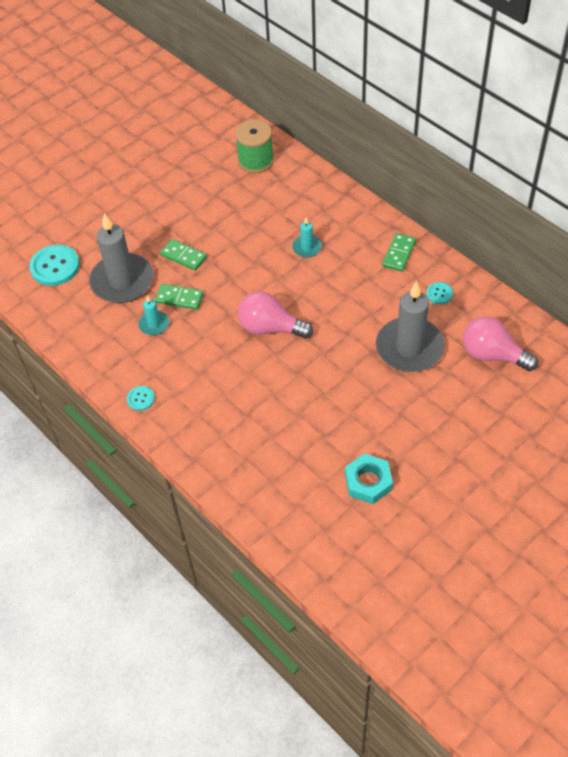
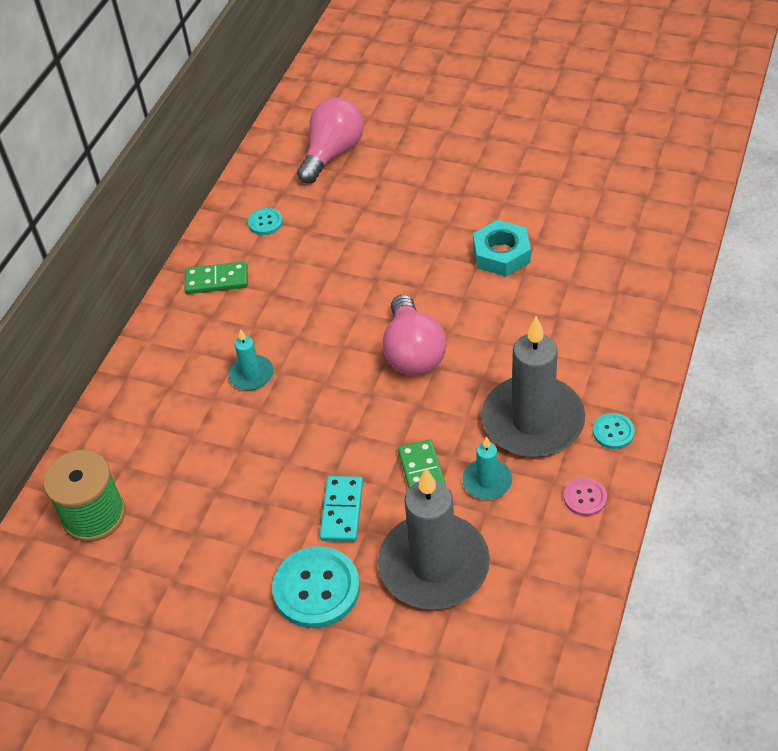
camera: 115 degrees left, 5 degrees down
(55, 266) = (459, 682): turquoise button -> turquoise button (316, 589)
(110, 363) = (585, 498): none -> pink button
(183, 256) = (342, 511): green domino -> turquoise domino
(368, 482) = (565, 186): turquoise nut -> turquoise nut (501, 254)
(409, 348) = (364, 218): grey candle -> grey candle (533, 421)
(492, 355) = (333, 154): pink light bulb -> pink light bulb turned 150 degrees counterclockwise

